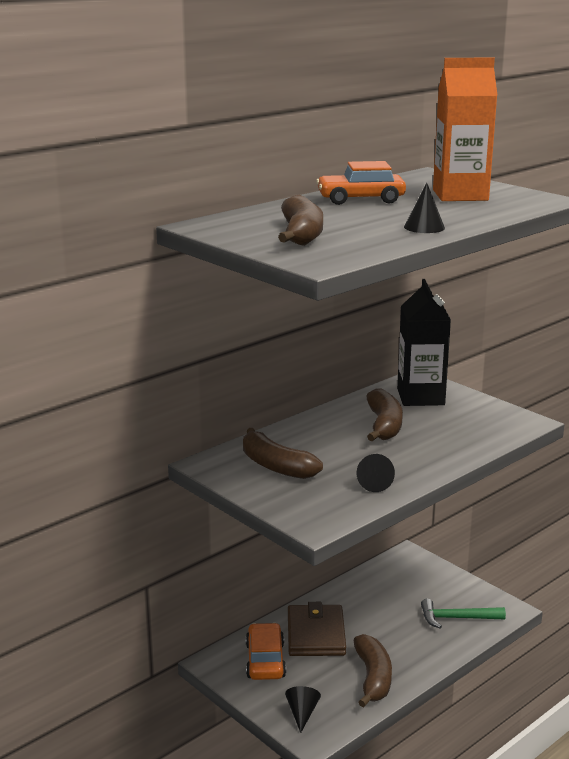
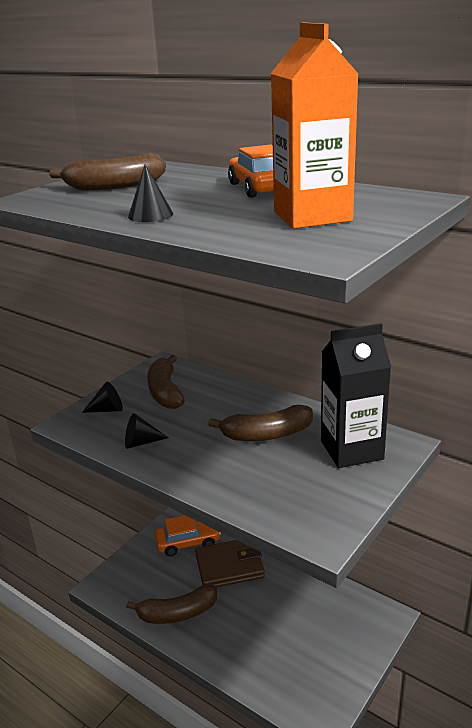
camera: 80 degrees right, 5 degrees up
(276, 466) = (165, 392): brown banana -> brown banana turned 45 degrees counterclockwise
(302, 713) = (127, 575): black cone -> black cone (107, 409)
(457, 618) = (286, 670): green hammer -> none

